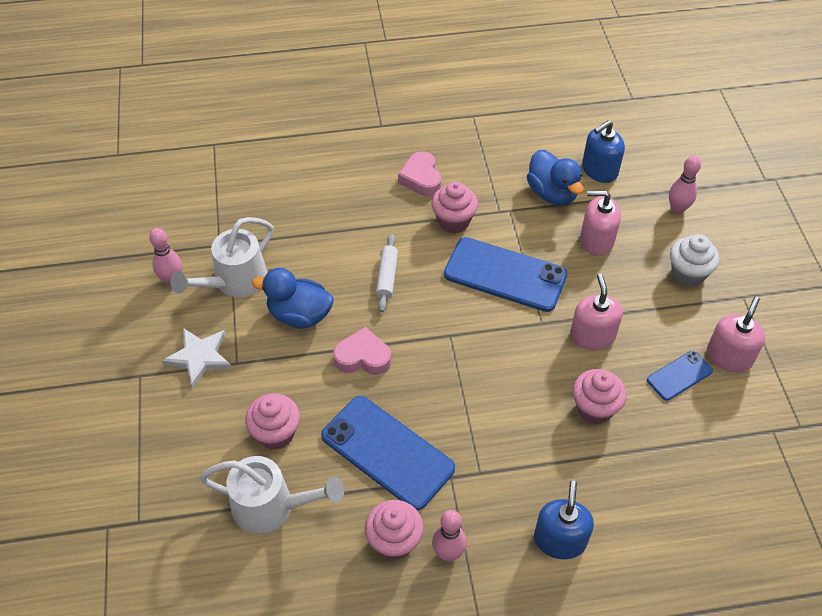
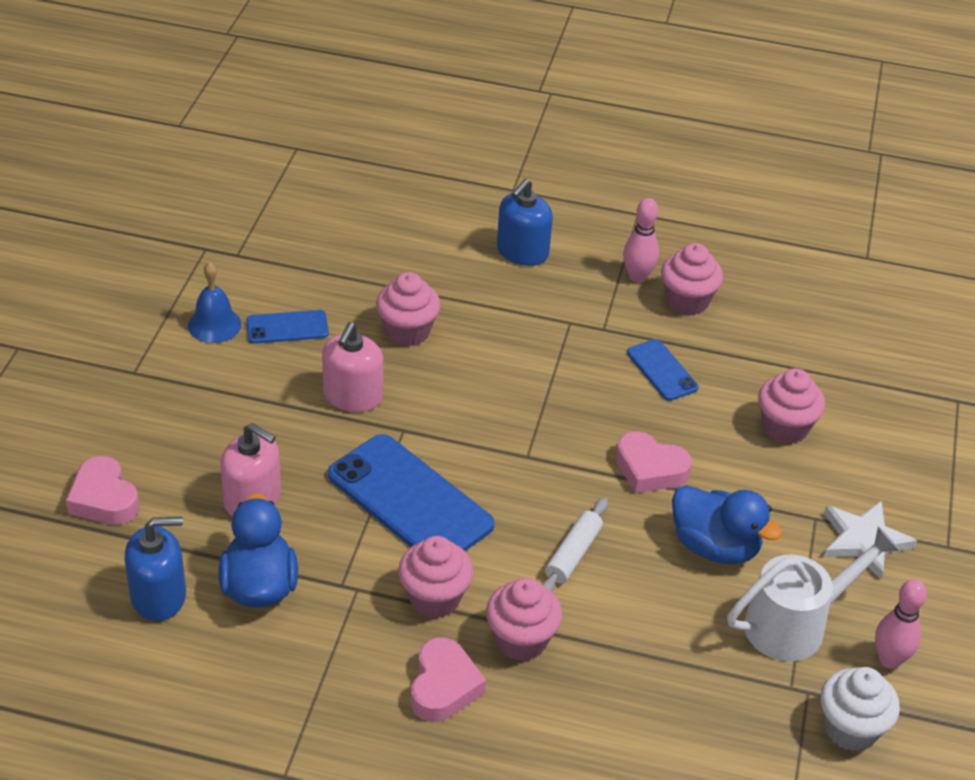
camera: 160 degrees left, 10 degrees down
(272, 507) = (806, 366): white watering can -> none
(387, 452) = (662, 370): blue phone -> blue phone, size x0.52
(392, 216) = (521, 640): none -> pink cupcake
(677, 209) = (104, 499): pink bowling pin -> pink heart
(687, 274) = (173, 418): white cupcake -> white cupcake (850, 729)
(729, 356) = (214, 325): pink soap dispenser -> blue bell

